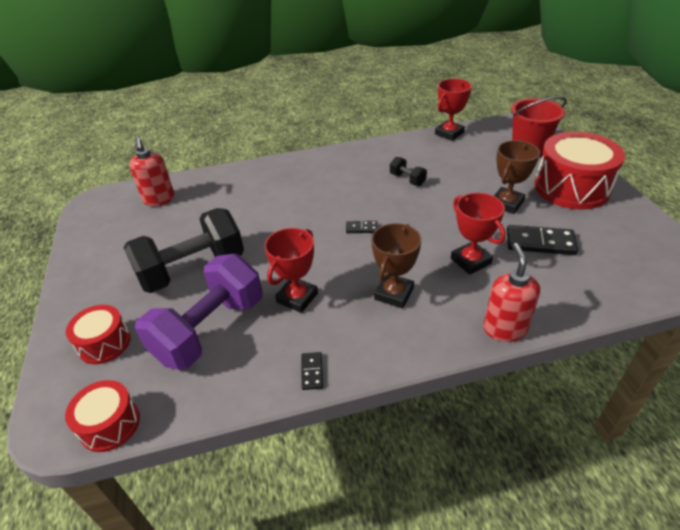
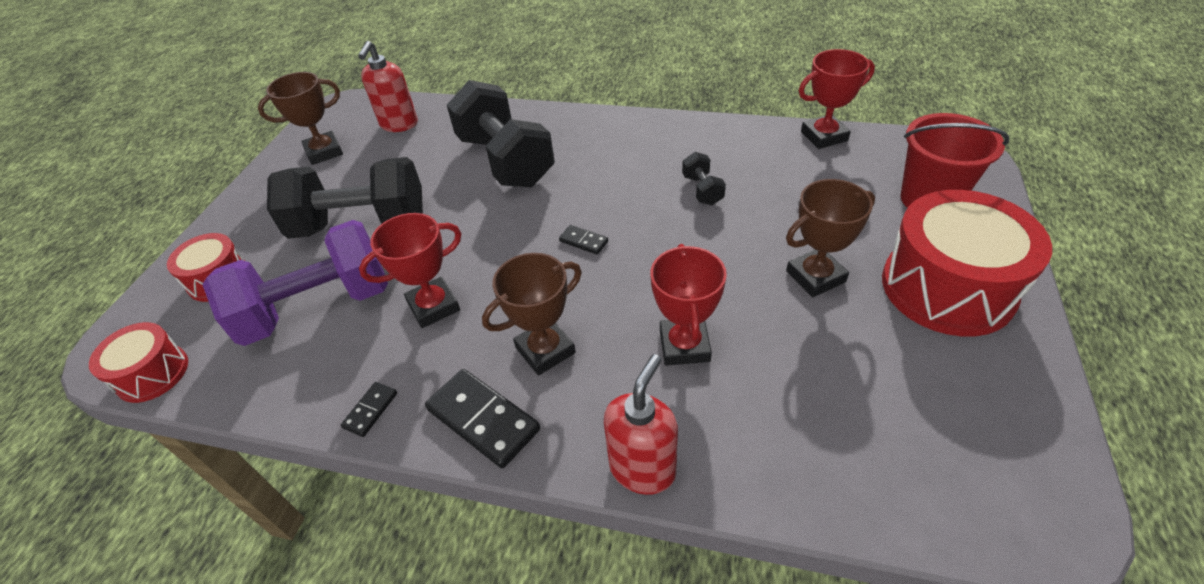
camera: 30 degrees right, 5 degrees up
(112, 234) = (324, 152): none -> brown trophy
(265, 199) = (505, 161): none -> black dumbbell
(540, 243) = (812, 359): black domino -> black domino (483, 420)

